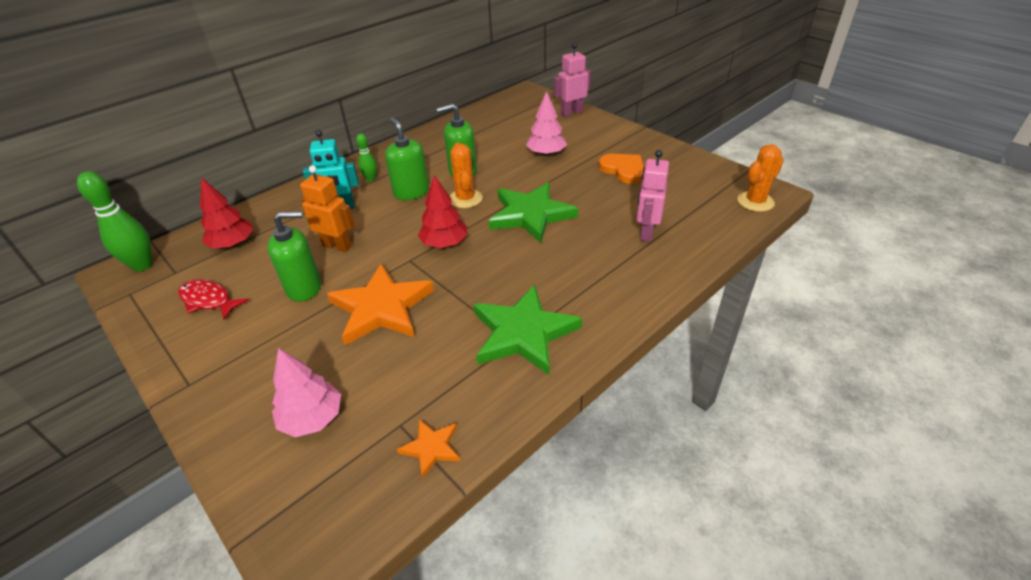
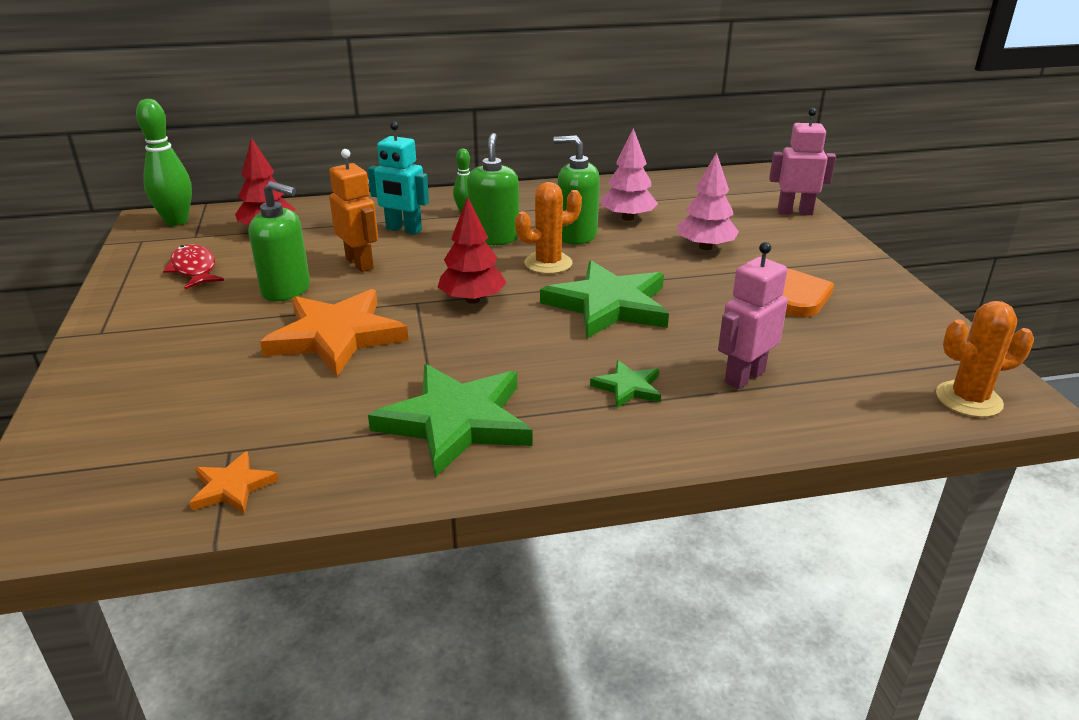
camera: 30 degrees right, 10 degrees down
(312, 419) = (161, 407): pink tree -> pink tree (628, 218)
(465, 199) = (548, 263): orange cactus -> orange cactus turned 45 degrees clockwise
(595, 266) = (628, 387): none -> green star

